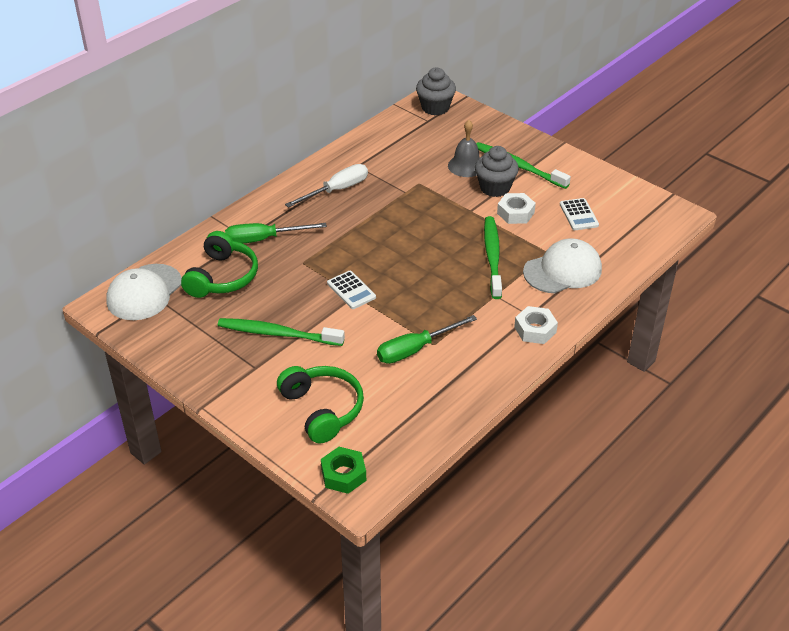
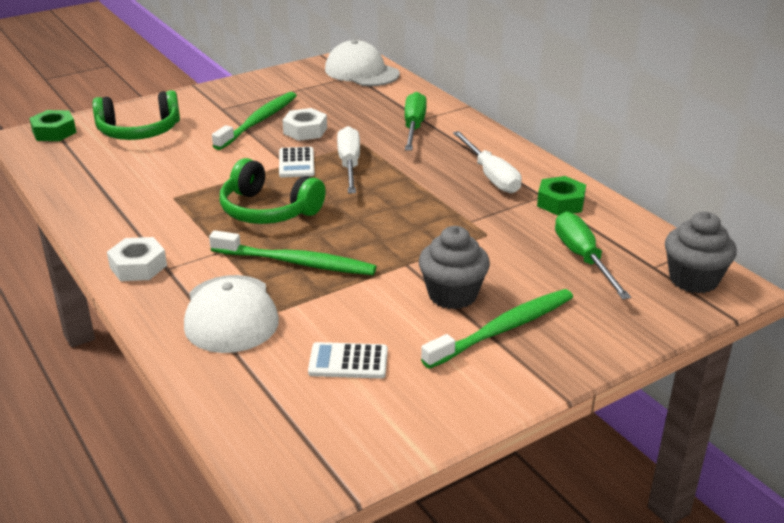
camera: 105 degrees right, 10 degrees down
(222, 277) = (362, 104): green headphones -> green headphones (268, 210)
(344, 261) = (349, 165): none -> white screwdriver
(351, 290) = (296, 163): white calculator -> white calculator turned 75 degrees counterclockwise
(364, 157) = (560, 202): none -> green nut
(415, 349) = (175, 186): green screwdriver -> green screwdriver (583, 258)
(466, 166) = (518, 279): grey bell -> none
(515, 213) = (382, 301): white nut -> white nut (305, 130)

